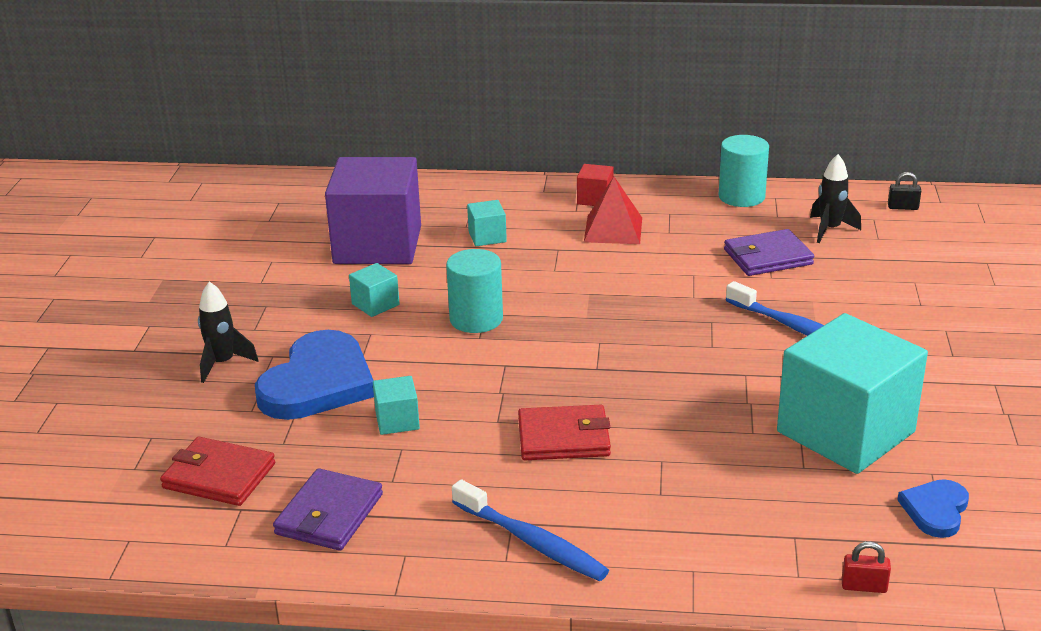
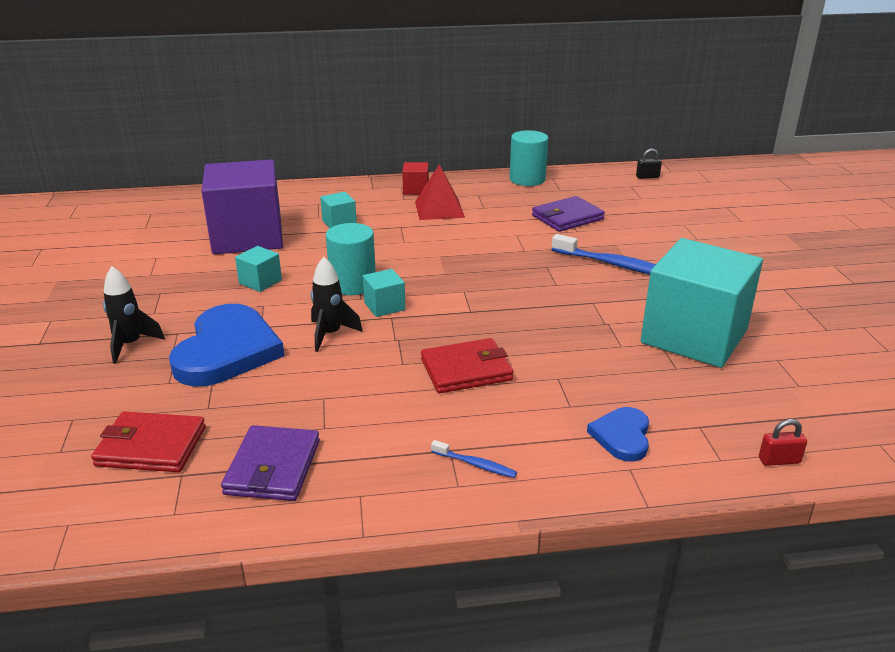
camera: 15 degrees left, 0 degrees up
(397, 421) = (311, 374): turquoise cube -> turquoise cube (384, 306)
(532, 541) = (475, 464): blue toothbrush -> blue toothbrush, size x0.51
(830, 230) = (603, 195): black rocket -> black rocket (330, 334)
(935, 510) = (798, 388): blue heart -> blue heart (622, 436)

